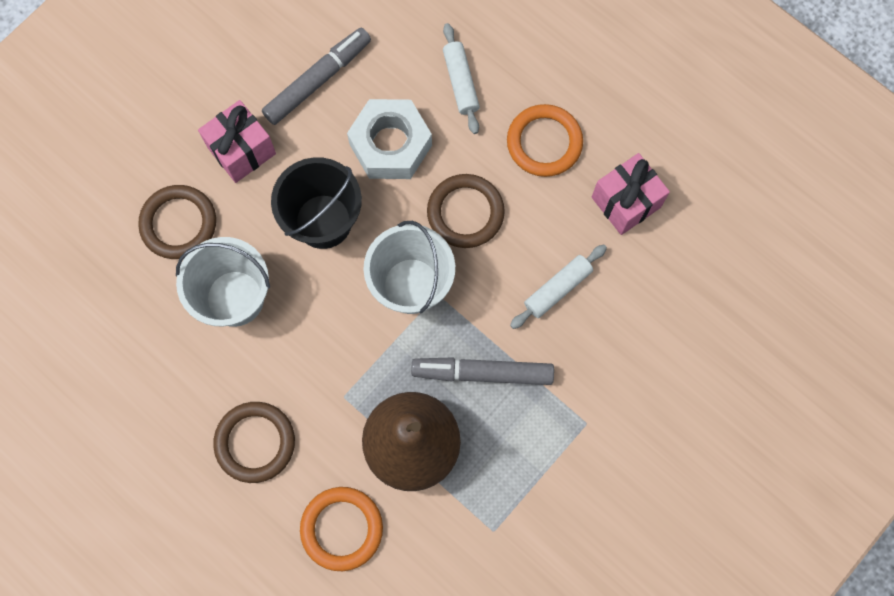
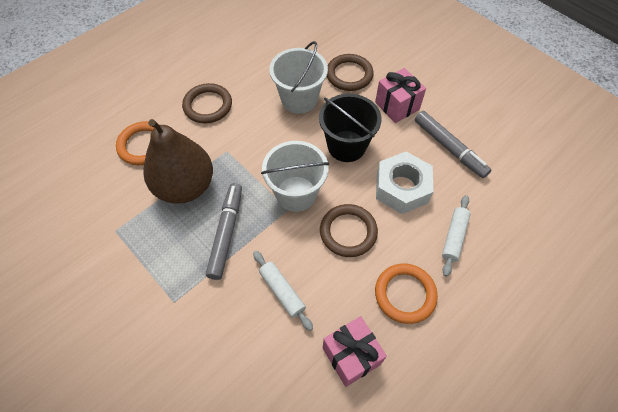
camera: 95 degrees right, 15 degrees down
(461, 82) = (454, 237): white rolling pin -> white rolling pin turned 60 degrees counterclockwise

